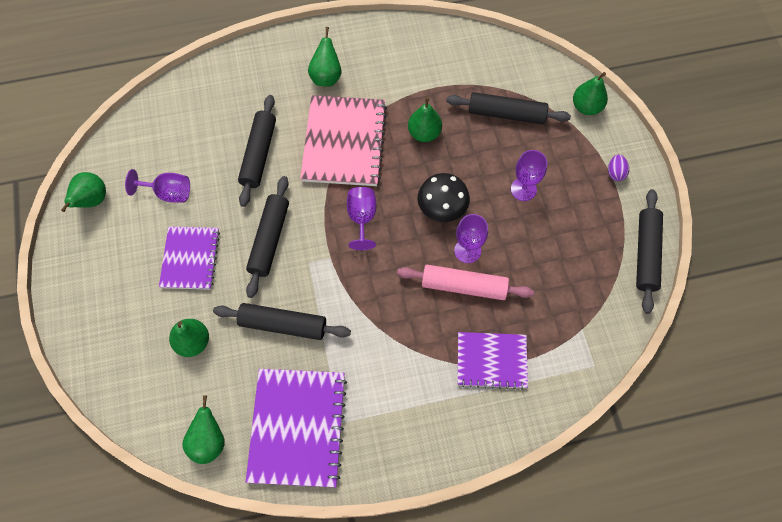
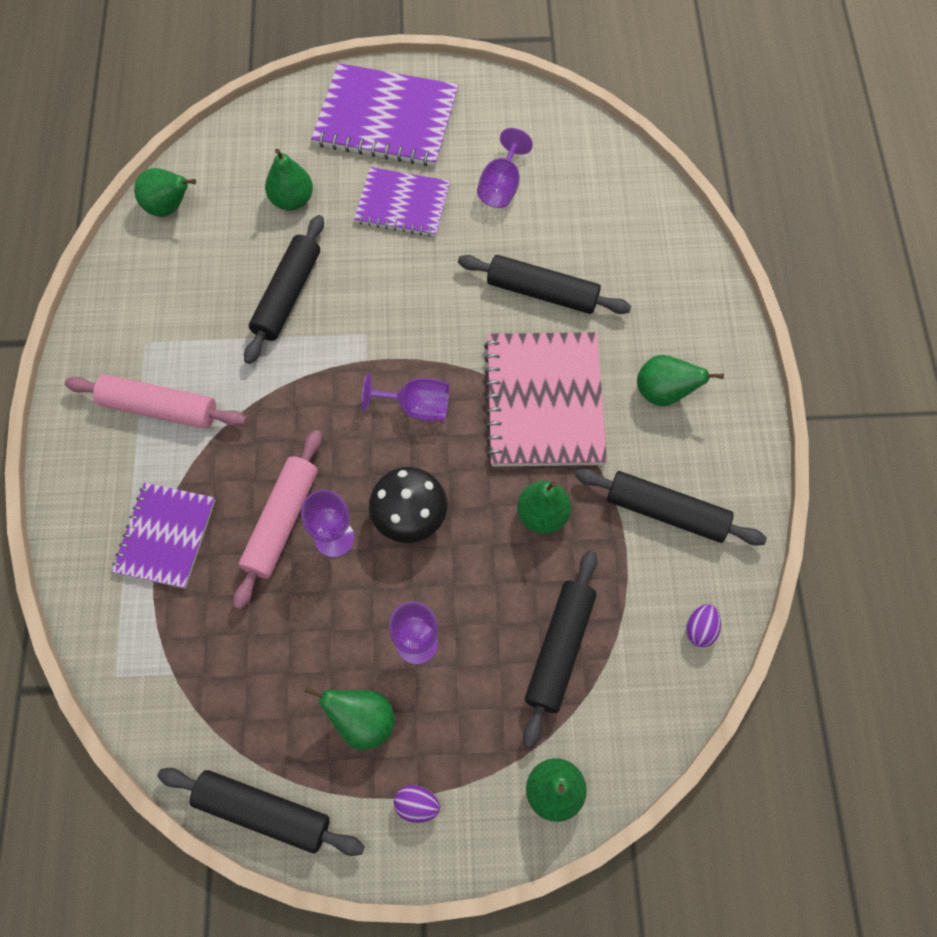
camera: 100 degrees right, 0 degrees up
(92, 201) = (506, 108): green pear -> green pear (362, 721)
(269, 239) = (409, 292): black rolling pin -> black rolling pin (666, 512)
(297, 427) = (154, 296): purple notebook -> purple notebook (386, 118)
(344, 142) = (544, 401): pink notebook -> pink notebook turned 75 degrees clockwise
(394, 394) = (159, 408): none -> pink rolling pin
(476, 47) = (700, 629): none -> purple egg

